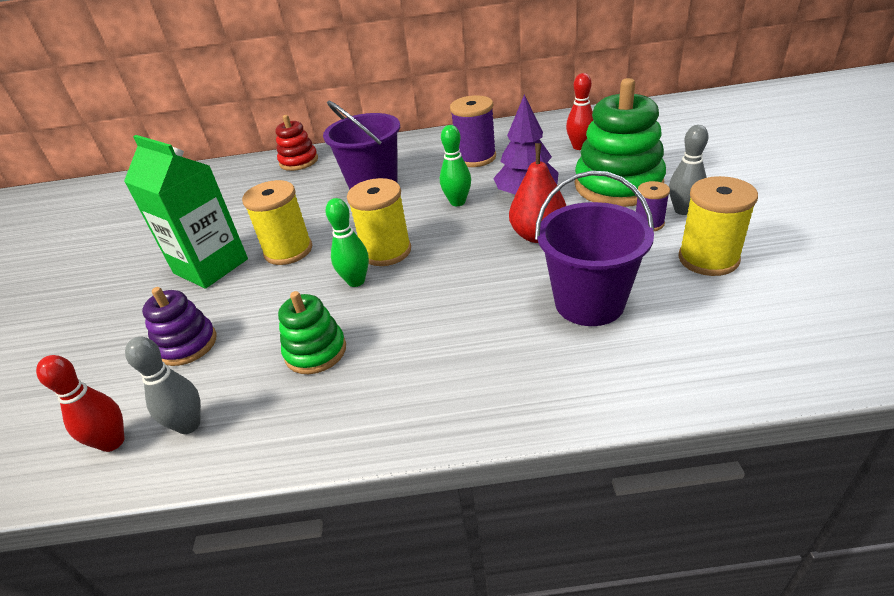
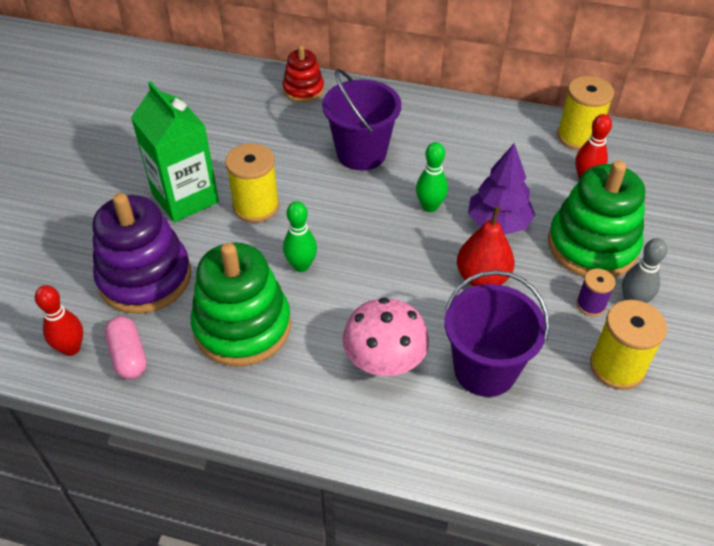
camera: 15 degrees right, 10 degrees up
(187, 344) = (145, 278): purple stacking toy -> purple stacking toy, size x1.80
(189, 425) = (128, 356): grey bowling pin -> pink capsule
(315, 351) = (242, 326): green stacking toy -> green stacking toy, size x1.80
(386, 251) = (340, 242): yellow spool -> yellow spool (578, 137)
(475, 158) = (475, 153): purple spool -> none
(485, 331) = (384, 362): none -> pink mushroom

